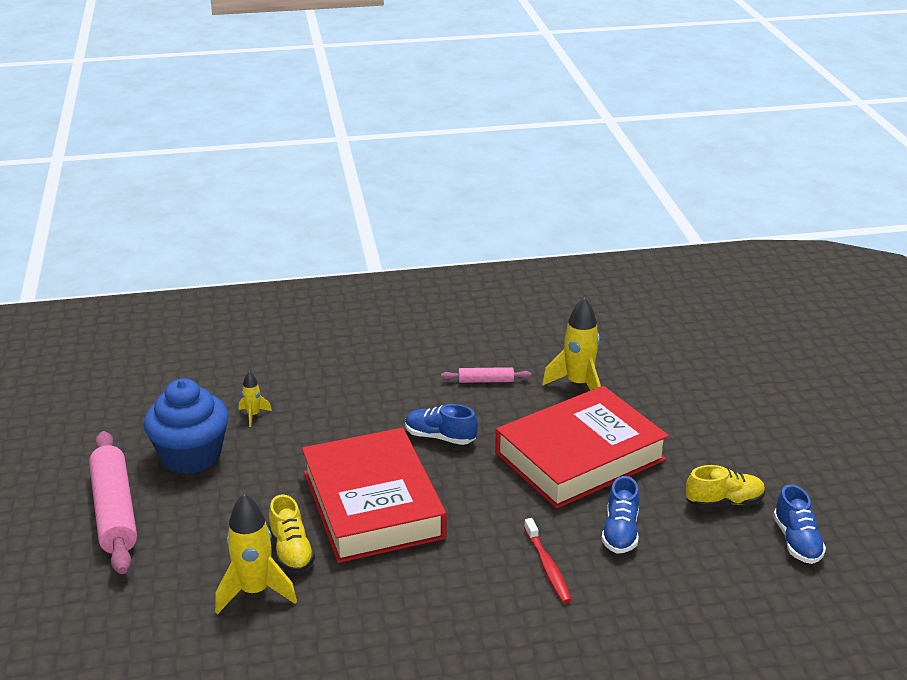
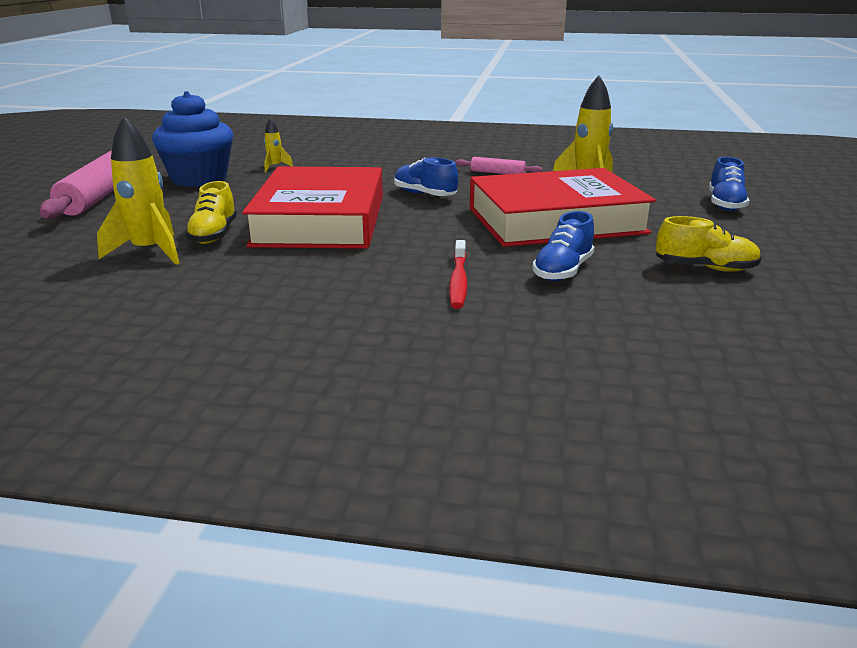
camera: 20 degrees right, 5 degrees down
(796, 541) = (788, 309): blue shoe -> blue shoe (725, 204)

